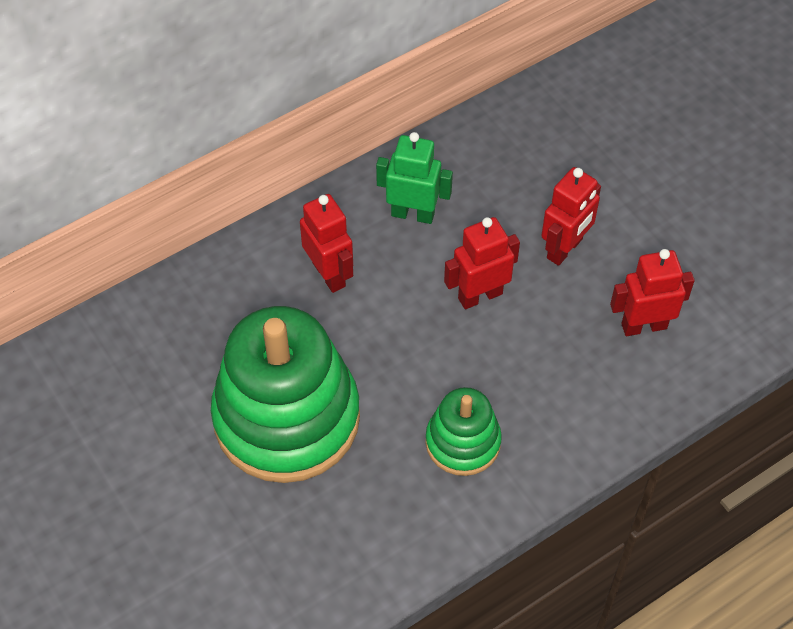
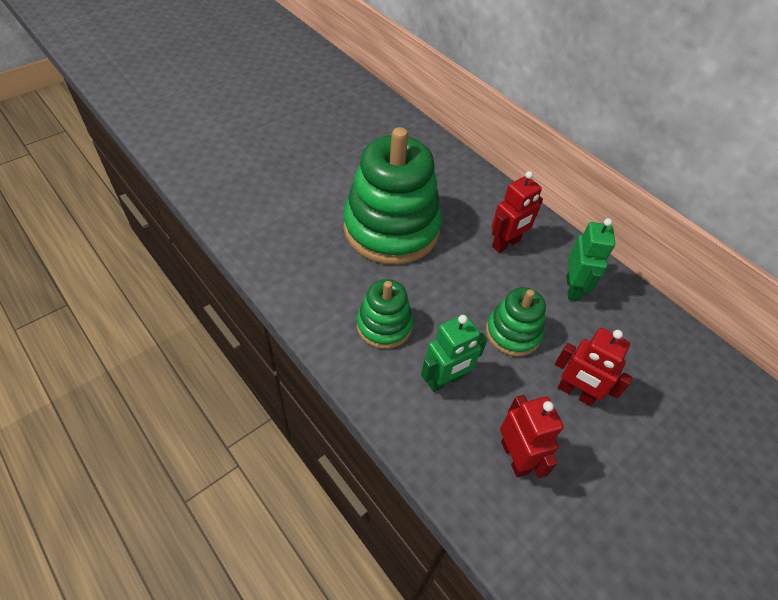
camera: 80 degrees right, 5 degrees down
(480, 296) = (513, 333): red robot -> green stacking toy
(546, 381) = (445, 380): none -> green robot

